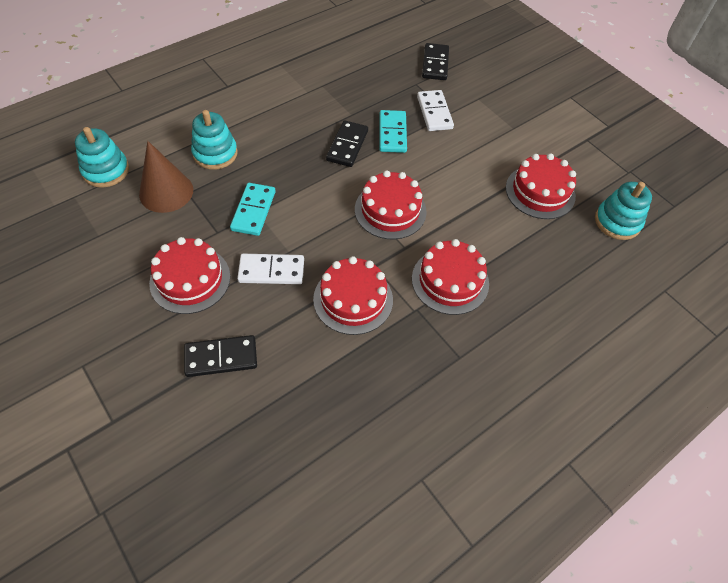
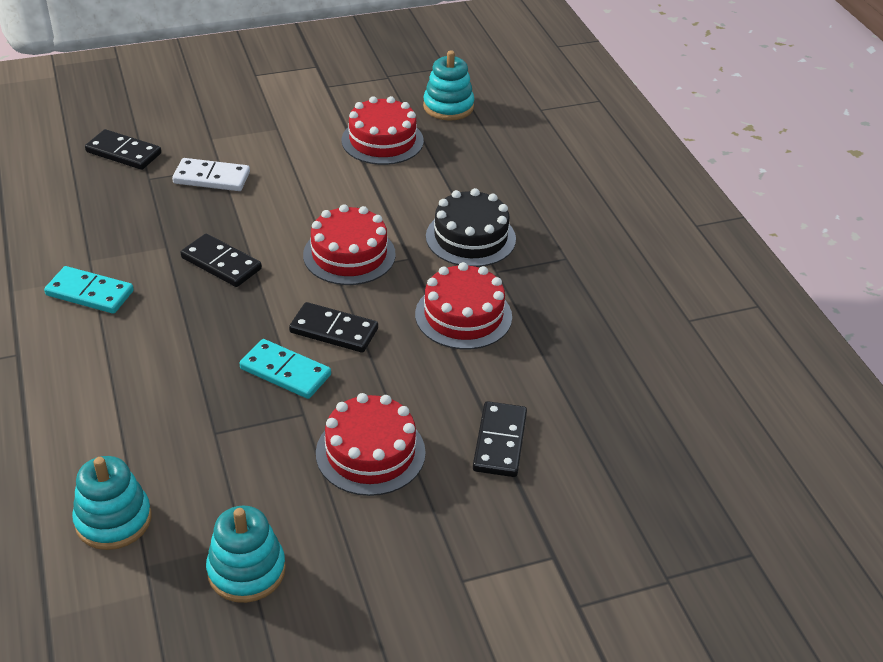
camera: 70 degrees left, 15 degrees down
(166, 192) = (200, 455): brown cone -> none
(215, 153) = (155, 391): turquoise stacking toy -> turquoise stacking toy (246, 570)
(271, 271) = (392, 374): white domino -> none
(304, 225) = (334, 331): none -> black domino
(392, 133) = (224, 221): turquoise domino -> turquoise domino (89, 293)
(450, 281) = (470, 237): red cake -> black cake

